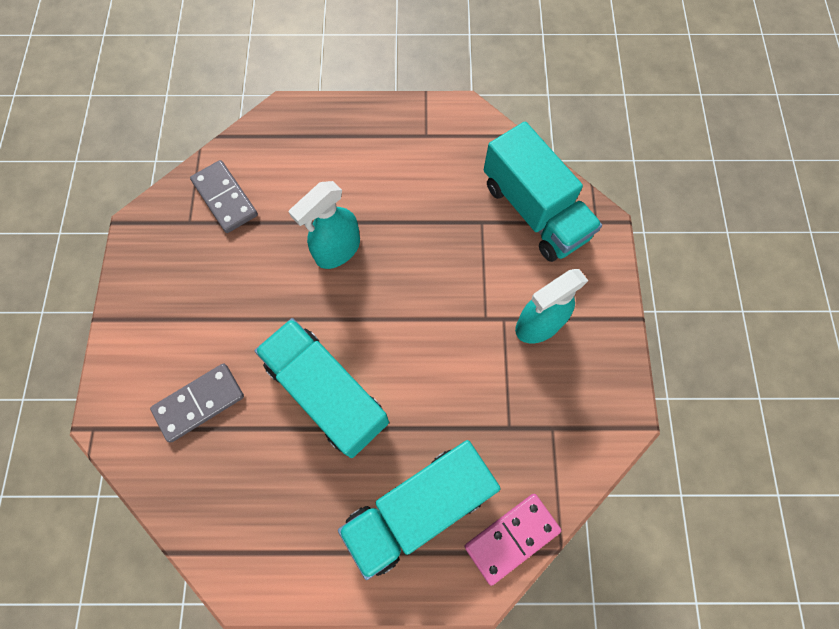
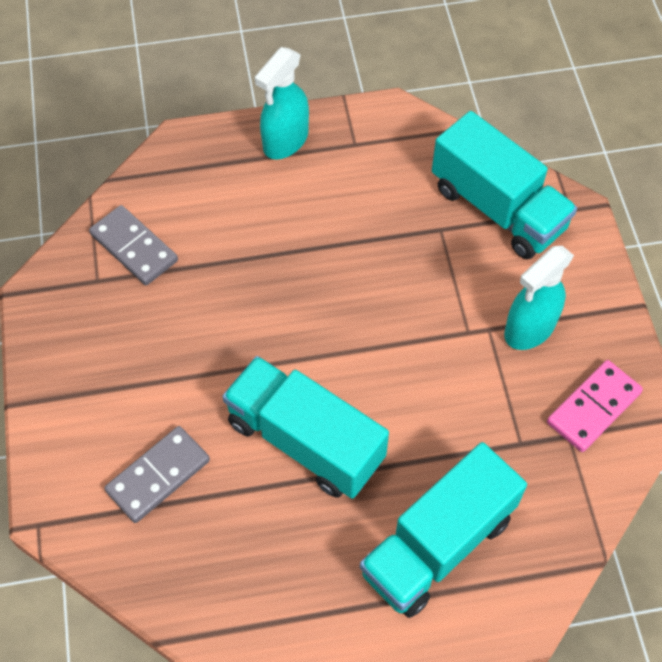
camera: 10 degrees left, 10 degrees down
(337, 250) = (280, 285): turquoise spray bottle -> turquoise spray bottle (285, 141)
(511, 537) = (549, 557): pink domino -> pink domino (593, 407)

